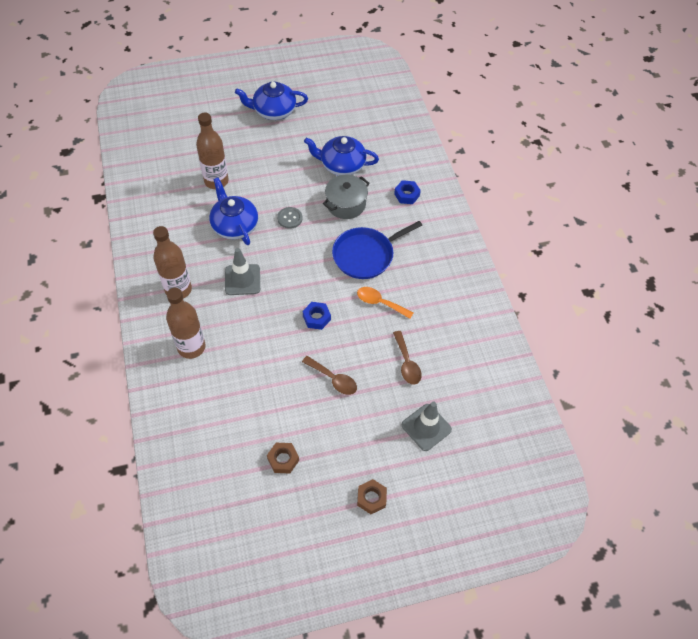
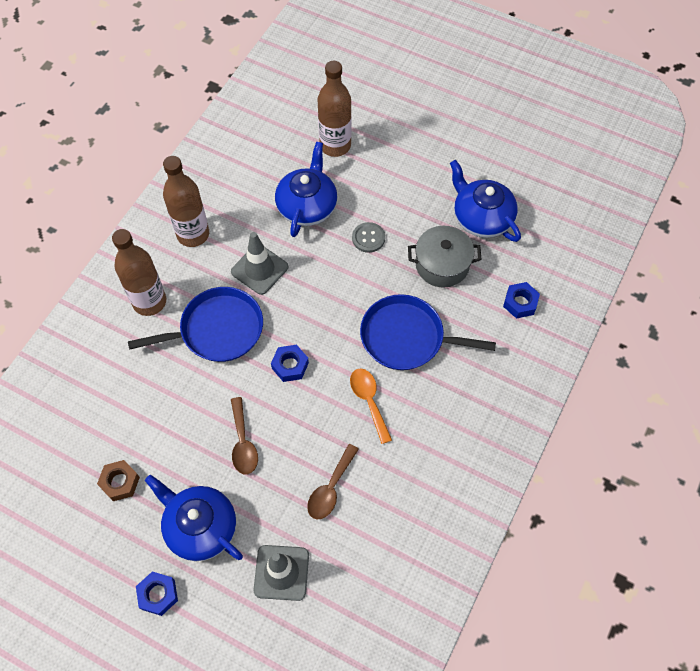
camera: 45 degrees right, 5 degrees up
(252, 331) = (217, 330): none -> blue pan
(273, 111) = (468, 106): blue teapot -> blue teapot (200, 527)
(371, 498) = (158, 594): brown nut -> blue nut

